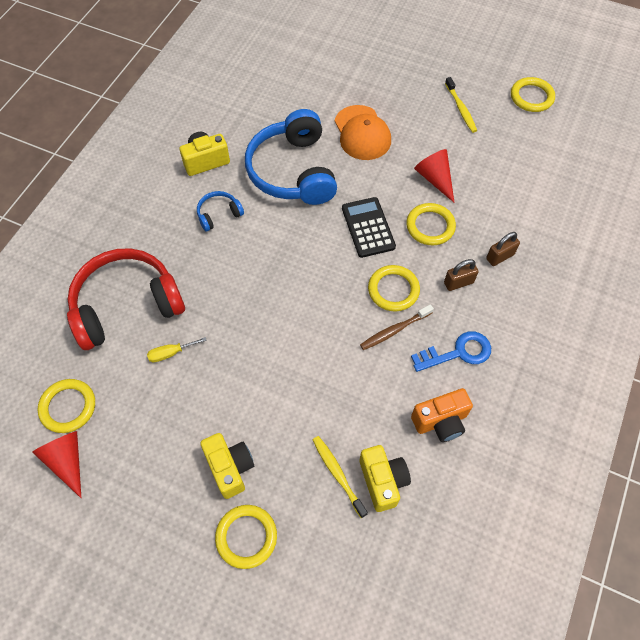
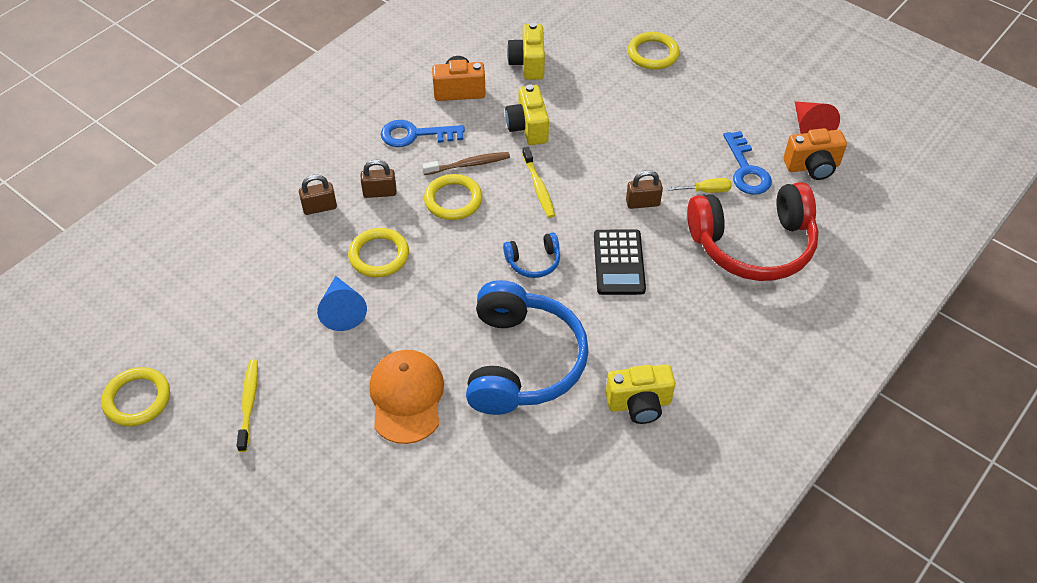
camera: 165 degrees left, 10 degrees down
(68, 407) = (812, 167): yellow ring -> orange camera
(133, 387) = (746, 170): none -> blue key
(219, 214) = (632, 325): blue headphones -> blue headphones (533, 261)
(227, 326) = (642, 203): none -> brown padlock
(230, 468) = (659, 96): yellow camera -> yellow camera (528, 128)
(337, 474) = (565, 75): yellow toothbrush -> yellow toothbrush (538, 187)
(368, 227) = (453, 269): black calculator -> black calculator (618, 262)
(435, 179) = (342, 310): red cone -> blue cone

